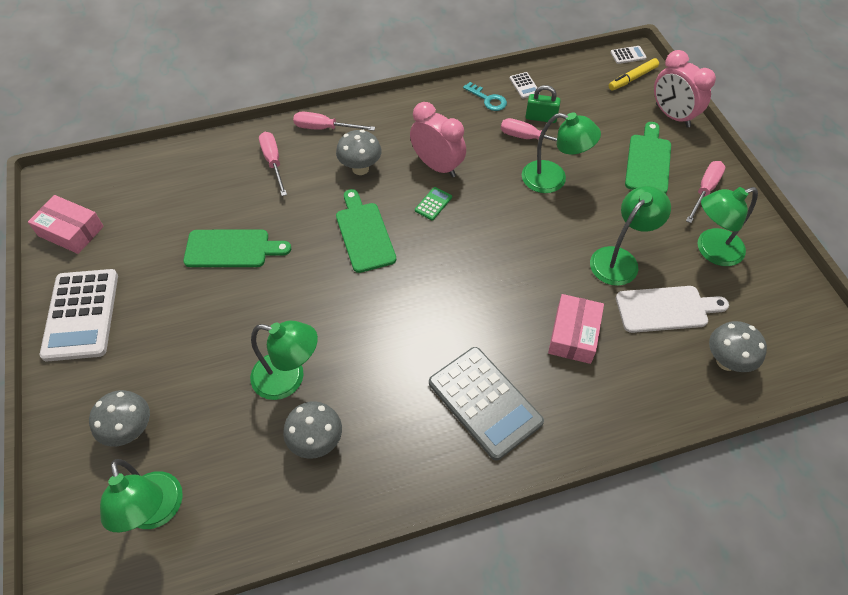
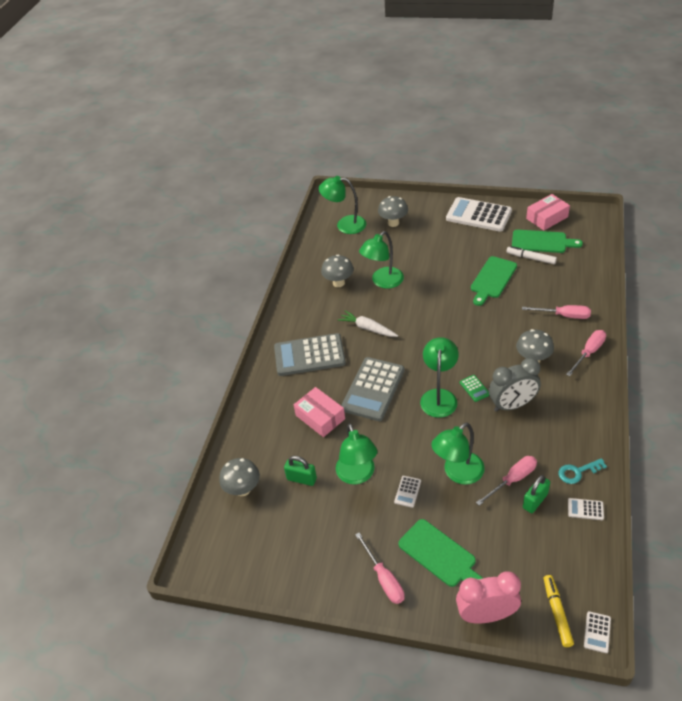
camera: 125 degrees right, 10 degrees down
(172, 222) = (531, 258): none -> white marker
(364, 234) = (468, 343): green cutting board -> green cutting board (542, 242)
(395, 353) = (368, 328): none -> white carrot
(437, 166) = (512, 405): pink clock -> grey clock
(495, 299) = (373, 389): none -> grey calculator
(604, 209) = (407, 491): none -> white calculator
(666, 309) = (301, 479): white cutting board -> green padlock
(711, 250) = (326, 541): green lamp -> green lamp (439, 396)

